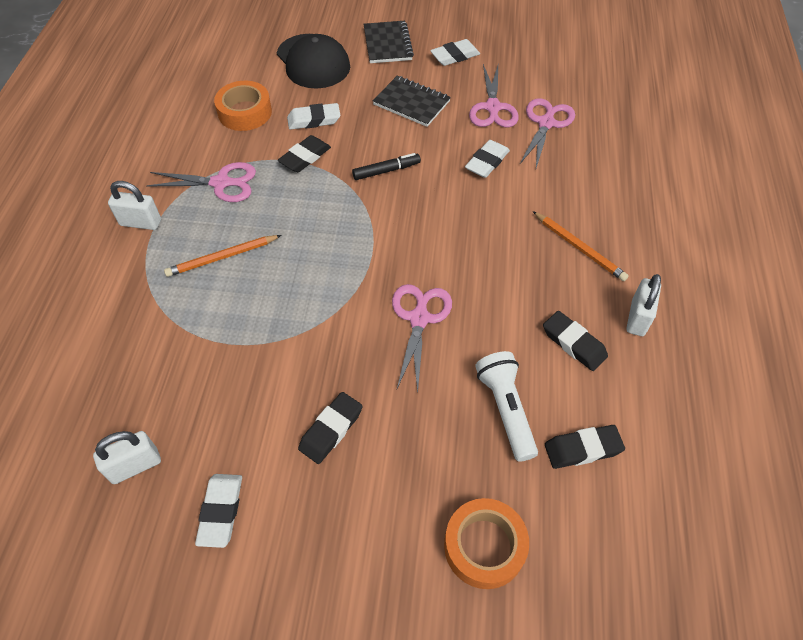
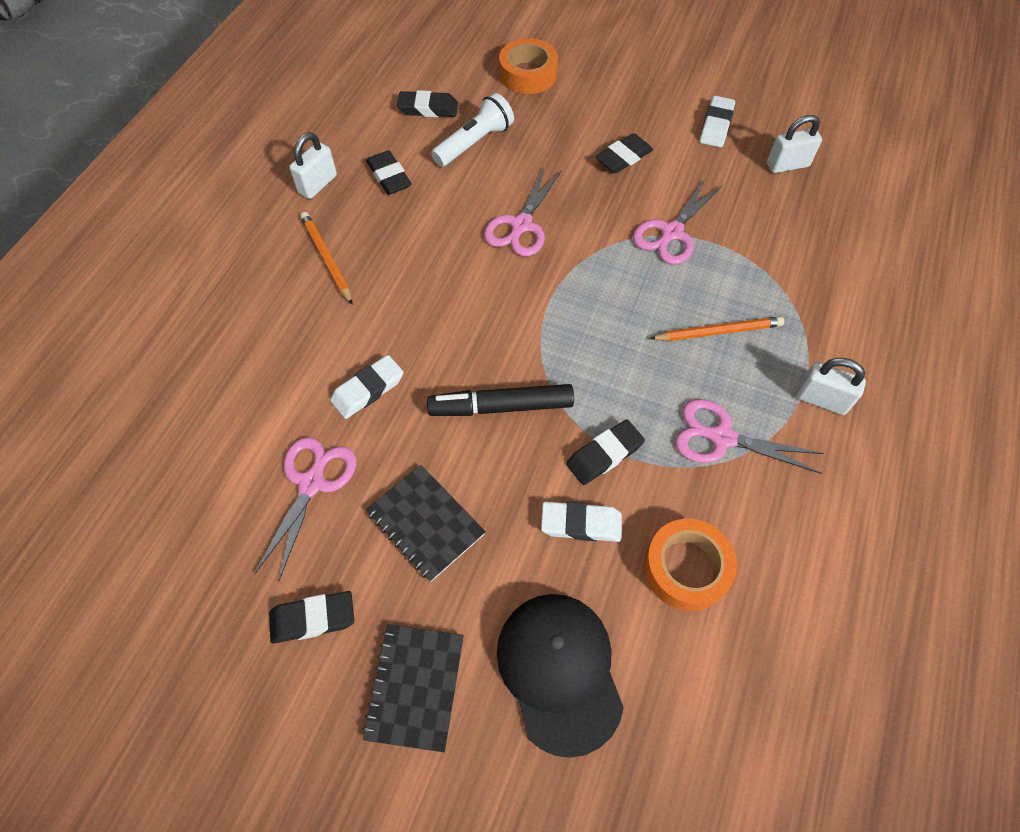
camera: 165 degrees left, 5 degrees up
(386, 171) = (501, 406): black marker -> black marker, size x1.55
(455, 56) = (313, 618): white eraser -> black eraser
(506, 409) = (474, 143): white flashlight -> white flashlight turned 135 degrees counterclockwise
(546, 123) = (255, 436): pink scissors -> pink scissors (671, 233)

